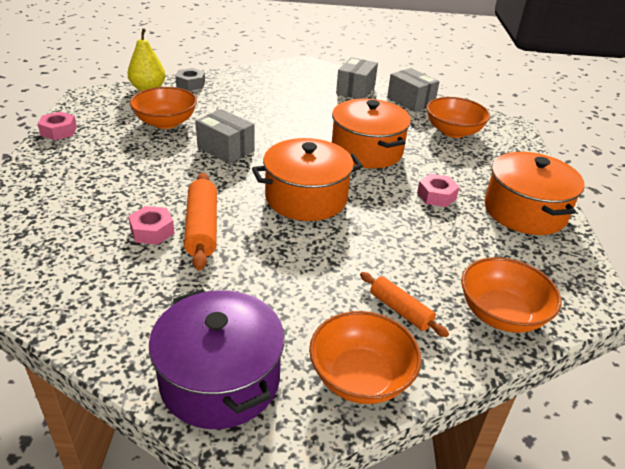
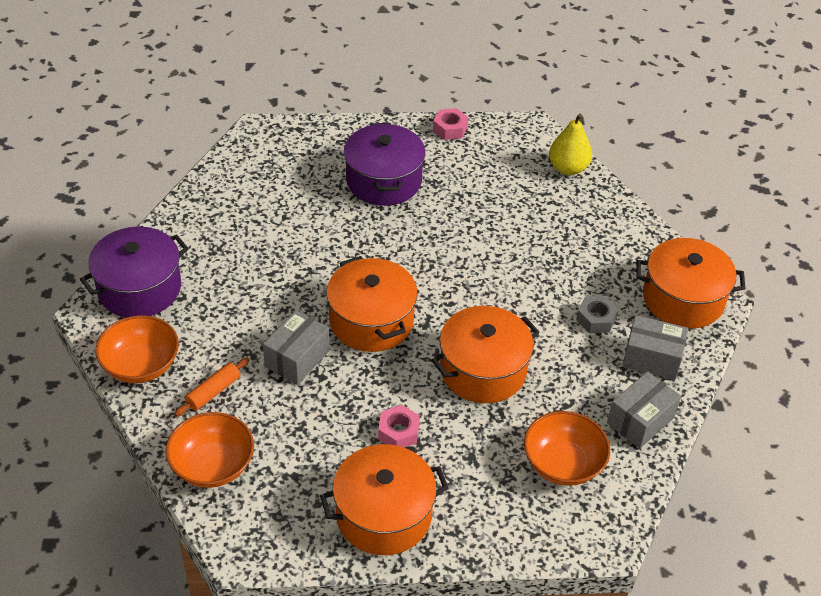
camera: 85 degrees right, 10 degrees up
(112, 173) = (383, 181): none -> purple pot
(152, 231) = (300, 224): pink nut -> none
(166, 122) = (493, 196): orange bowl -> none
(191, 84) = (597, 199): grey nut -> grey nut (596, 319)
(202, 228) = (309, 253): orange rolling pin -> none
(226, 149) = (450, 250): grey box -> grey box (297, 358)
(302, 73) = (683, 299): none -> orange pot

